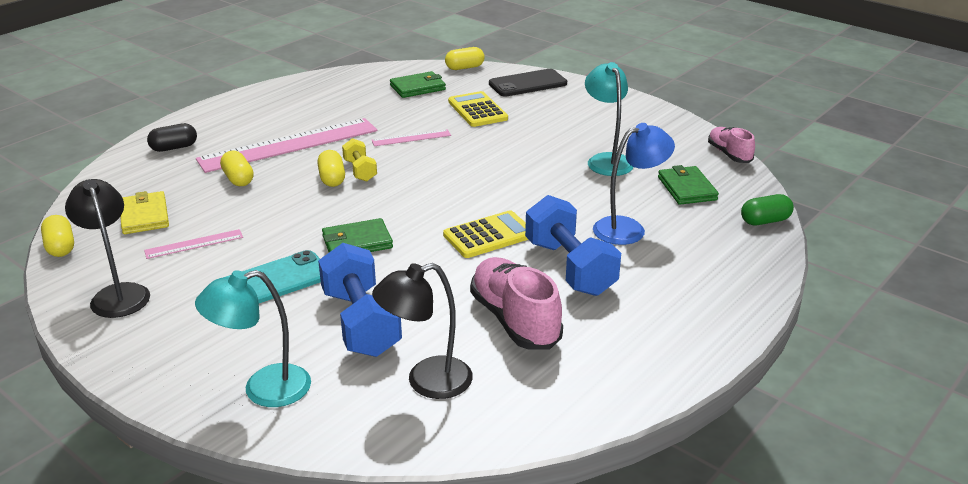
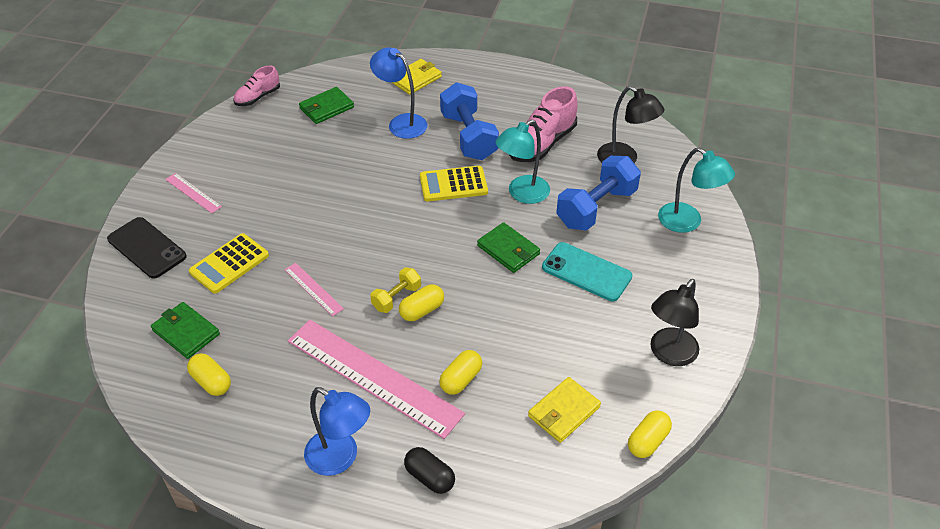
camera: 115 degrees left, 15 degrees up
(194, 244) = (578, 348): pink ruler -> pink ruler (193, 193)
(235, 121) = (340, 458): none -> blue lamp
(464, 67) = (113, 313): yellow capsule -> yellow capsule (211, 382)
(489, 235) = (453, 184): yellow calculator -> yellow calculator turned 45 degrees counterclockwise
(570, 267) = (468, 136): blue dumbbell -> blue dumbbell turned 60 degrees counterclockwise
(606, 160) = (299, 156): turquoise lamp -> turquoise lamp (522, 194)
(721, 259) = (415, 79): none -> yellow wallet
(765, 221) = (355, 69): green capsule -> none

